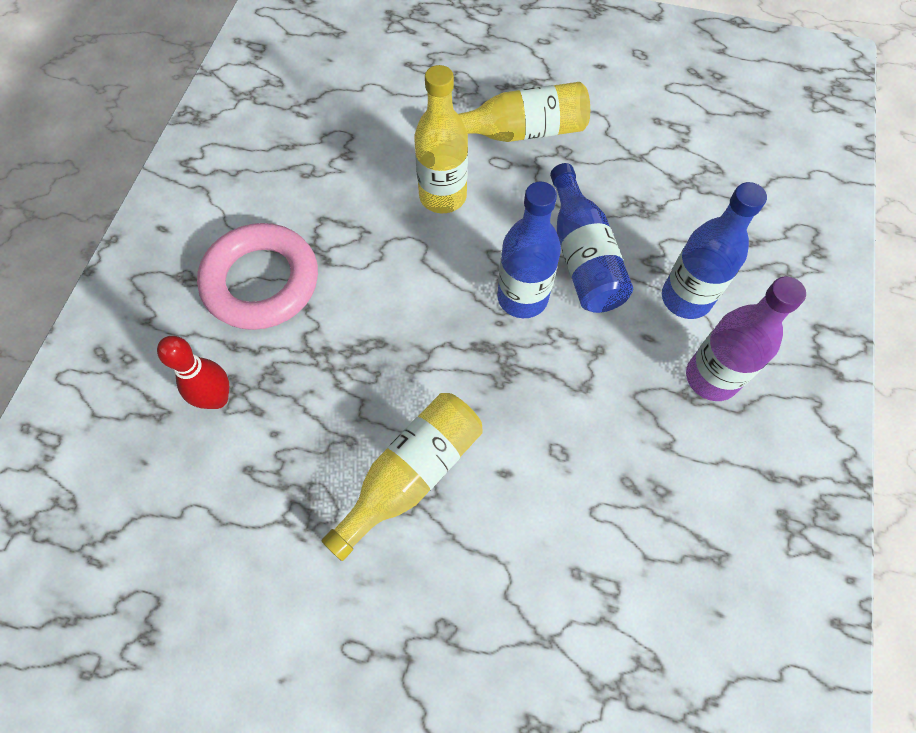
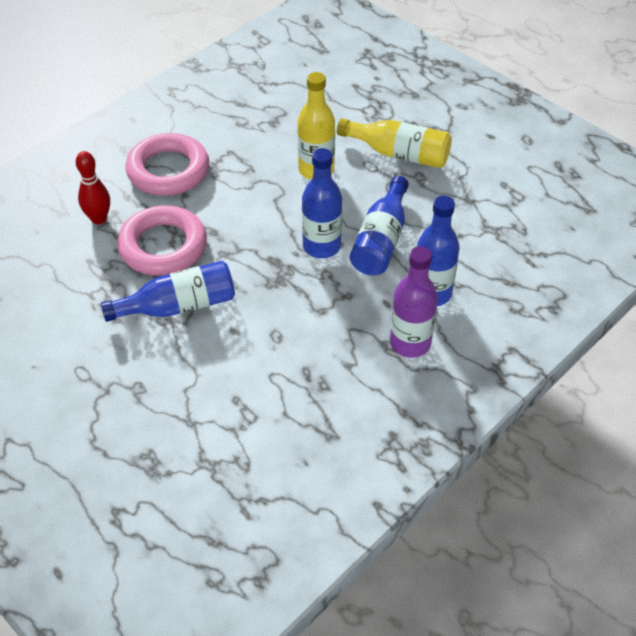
camera: 30 degrees right, 15 degrees down
(331, 397) = (163, 246): none -> pink ring
(411, 475) = (178, 306): yellow bottle -> blue bottle

